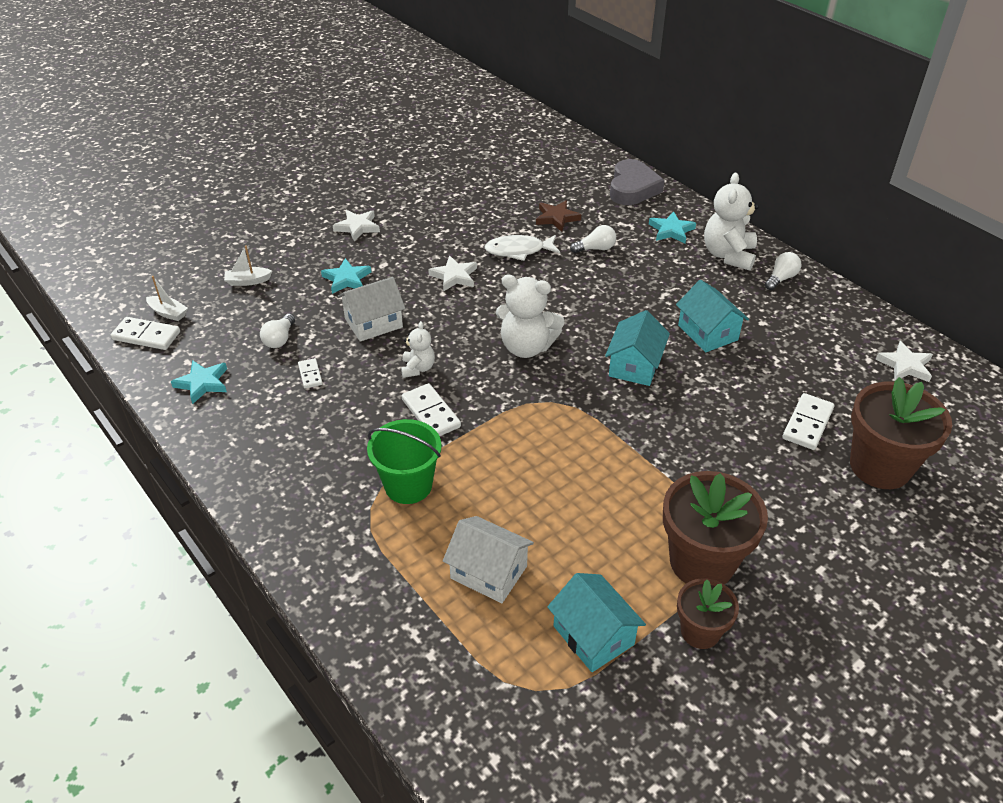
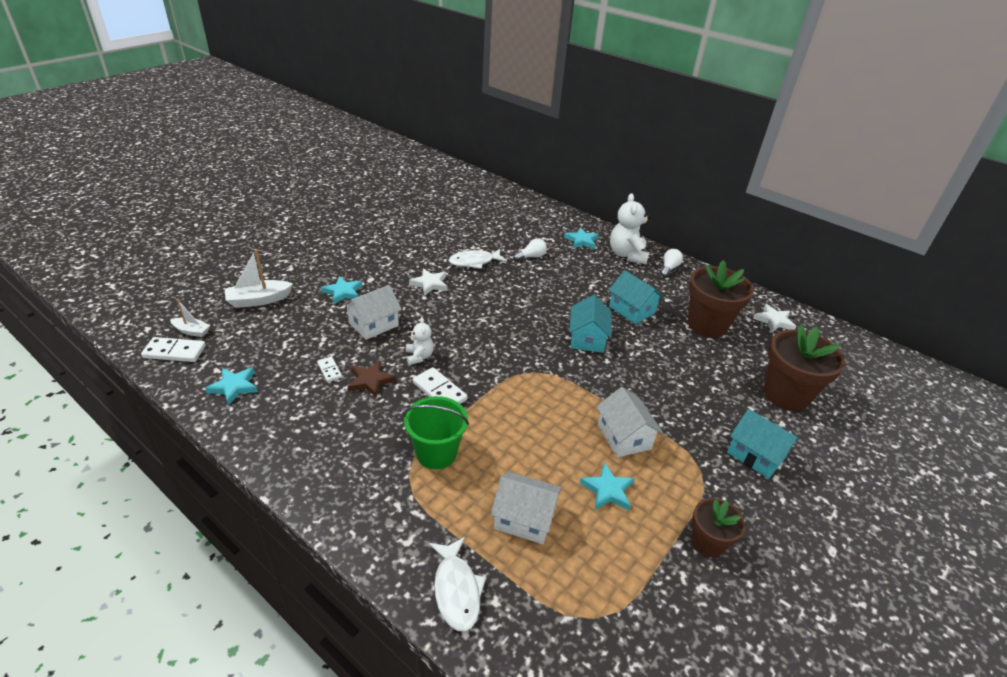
camera: 15 degrees left, 5 degrees down
(248, 281) = (259, 300): white boat -> white boat, size x1.64
(280, 339) = (296, 344): white light bulb -> none
(357, 227) = (342, 253): white star -> none
(392, 636) = (456, 590): none -> white fish
(526, 347) = (501, 332): white teddy bear -> none
(556, 218) = (496, 237): brown star -> brown star (370, 381)
(593, 635) = (626, 560): turquoise house -> turquoise house (756, 455)
(598, 554) = (608, 490): none -> turquoise star
(632, 188) = (544, 214): grey heart -> none
(640, 494) = (624, 436): none -> white house
(702, 562) = (688, 485): brown flower pot -> brown flower pot (707, 324)
(807, 423) = (725, 368): white domino -> none

